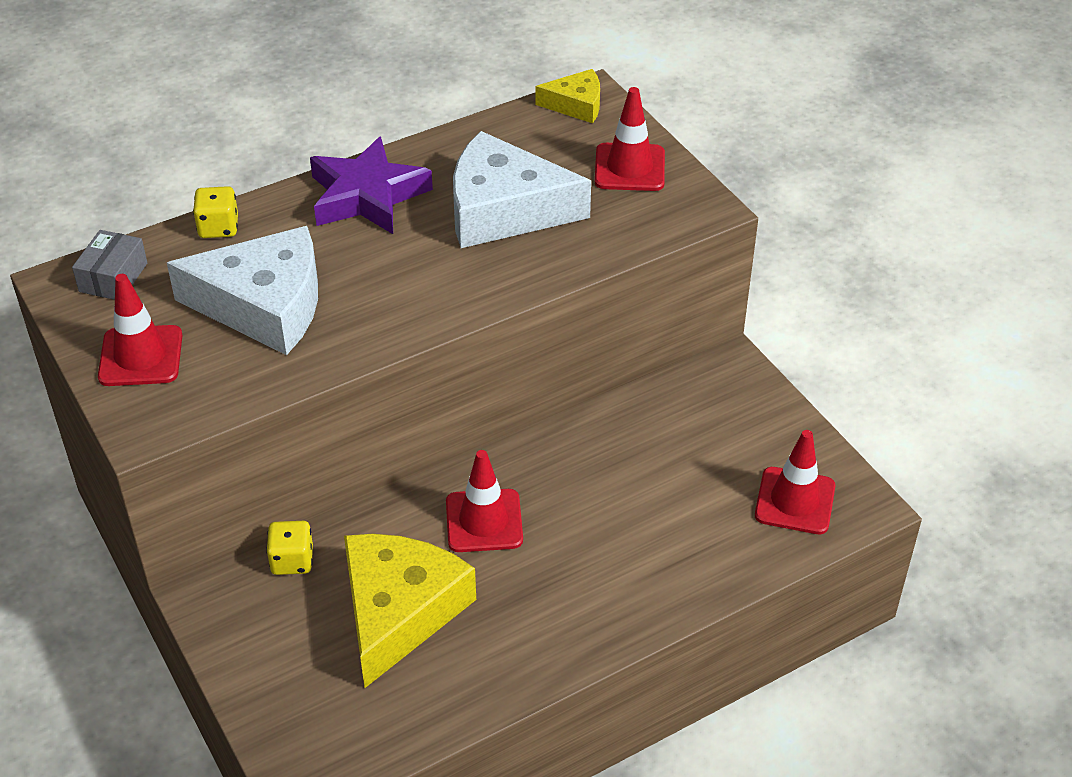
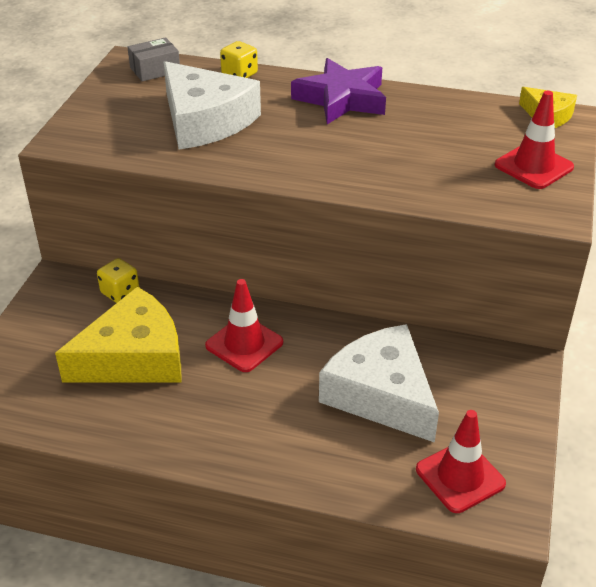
camera: 45 degrees right, 5 degrees down
(141, 356) = (111, 110): red traffic cone -> none
(504, 210) = (413, 146): white cheese -> white cheese (381, 394)

